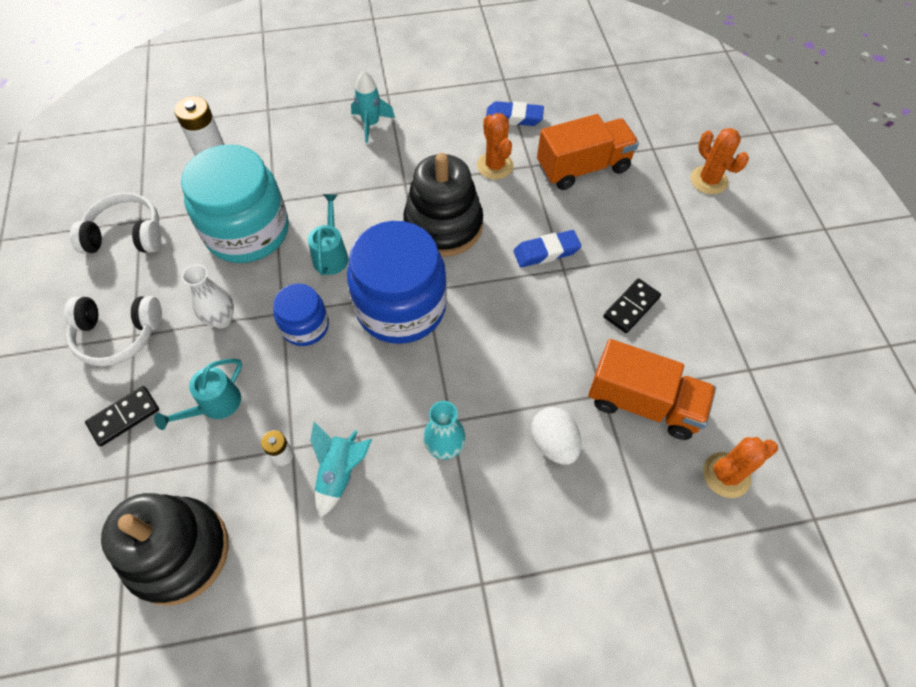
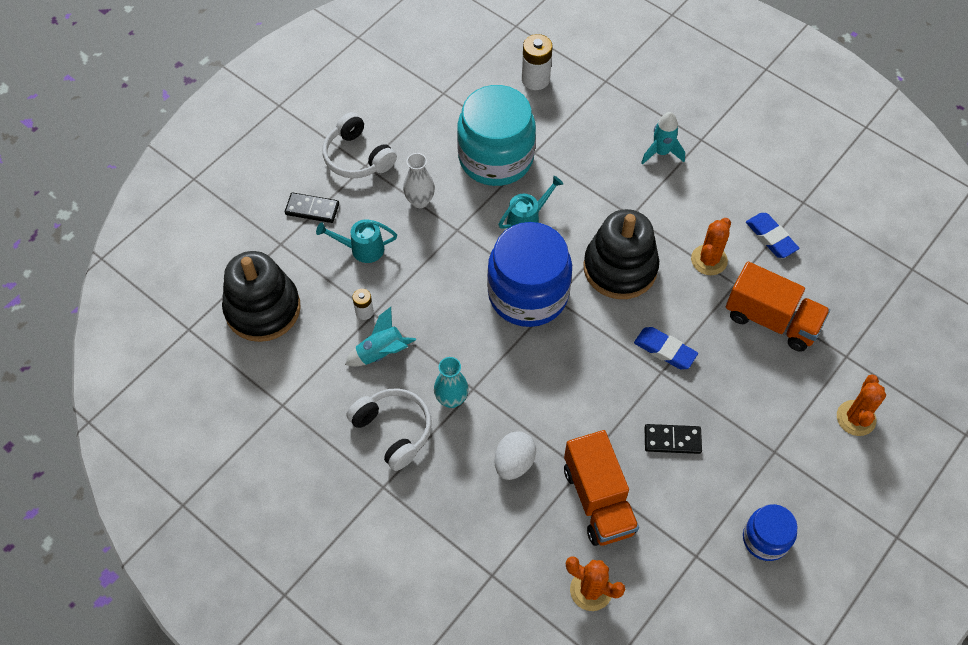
camera: 50 degrees right, 0 degrees up
(126, 235) = (426, 96): white headphones -> white headphones (393, 430)
(305, 326) = (460, 251): blue jar -> blue jar (765, 539)

